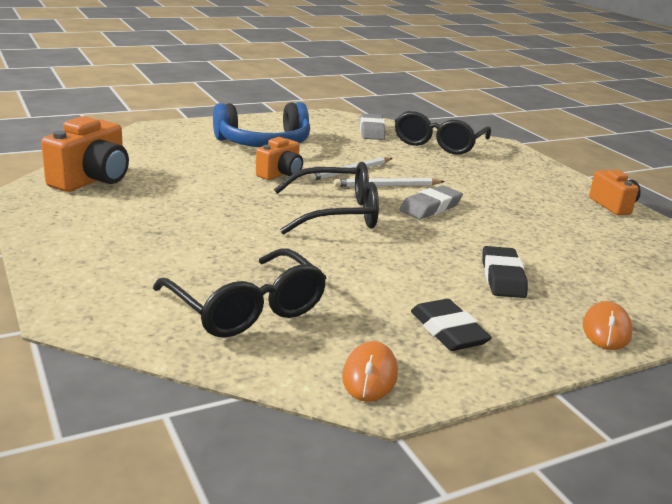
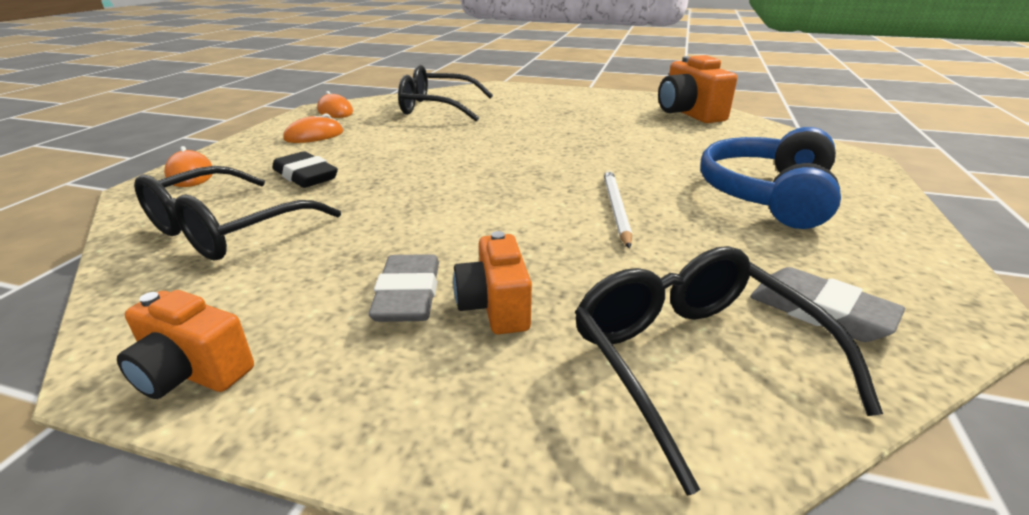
camera: 135 degrees right, 5 degrees up
(280, 174) = (642, 172): orange camera -> orange camera (495, 307)
(336, 213) = (514, 163): black glasses -> black glasses (229, 229)
(387, 186) = (545, 211): white pencil -> none
(430, 207) = (458, 208): grey eraser -> grey eraser (408, 295)
(448, 331) = (314, 135): black eraser -> orange mouse

